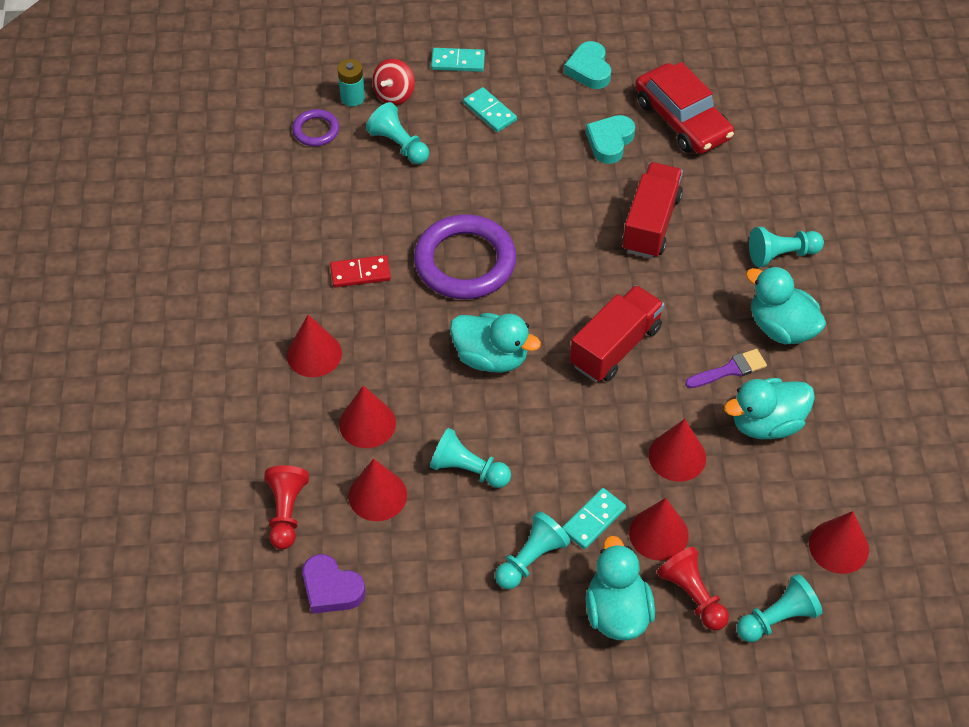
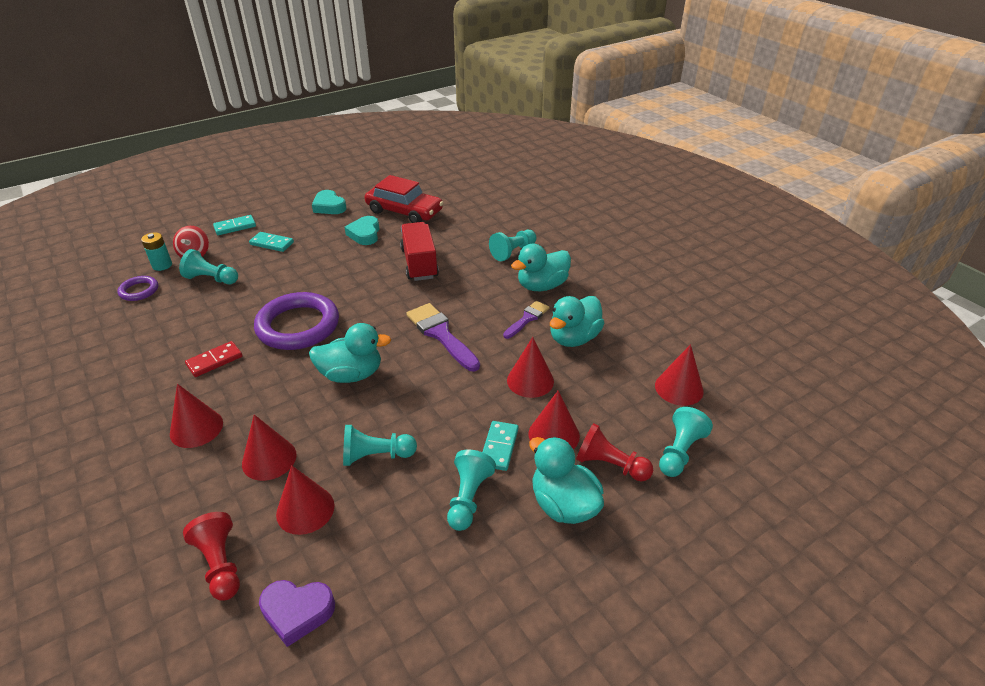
camera: 30 degrees left, 15 degrees down
(615, 346) = (441, 334): red truck -> purple brush
(781, 327) = (542, 286): turquoise duck -> turquoise duck turned 45 degrees counterclockwise

